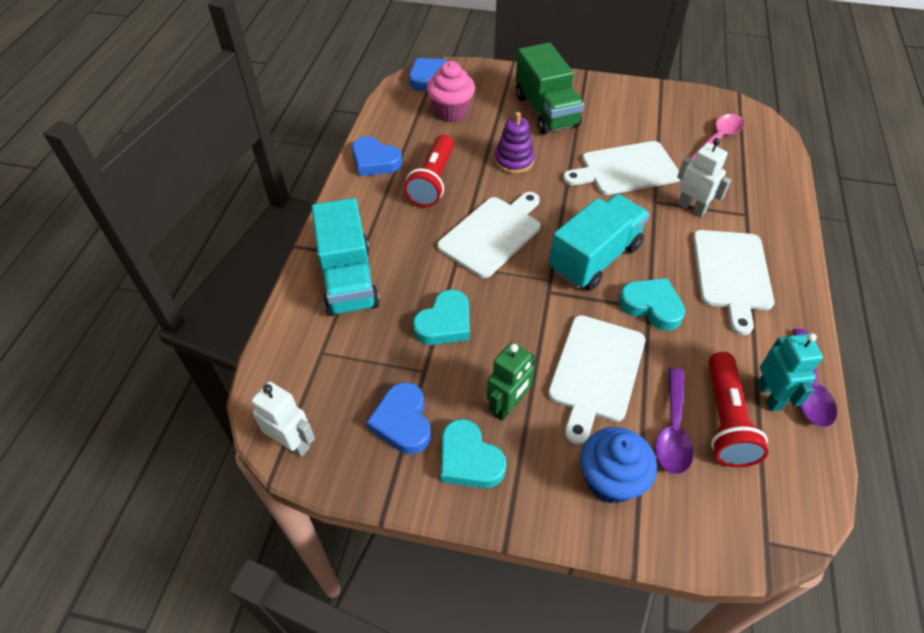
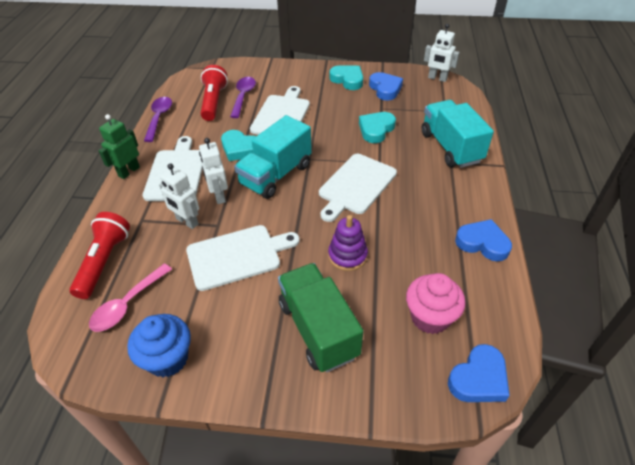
camera: 175 degrees right, 5 degrees down
(433, 181) = (419, 227): red flashlight -> red flashlight (104, 261)
(508, 406) = (331, 98): green robot -> green robot (129, 171)
(610, 480) = (278, 79): blue cupcake -> blue cupcake (167, 358)
(663, 235) = (219, 196): none -> white robot
(769, 396) = (184, 113): turquoise robot -> none

